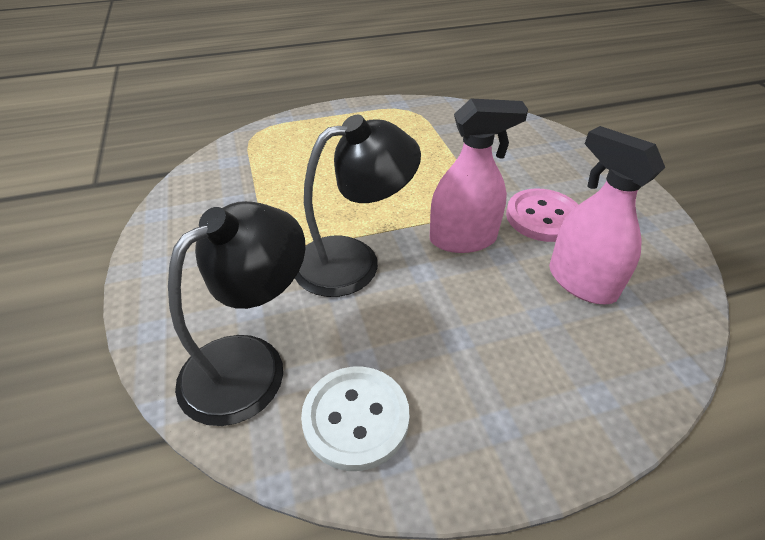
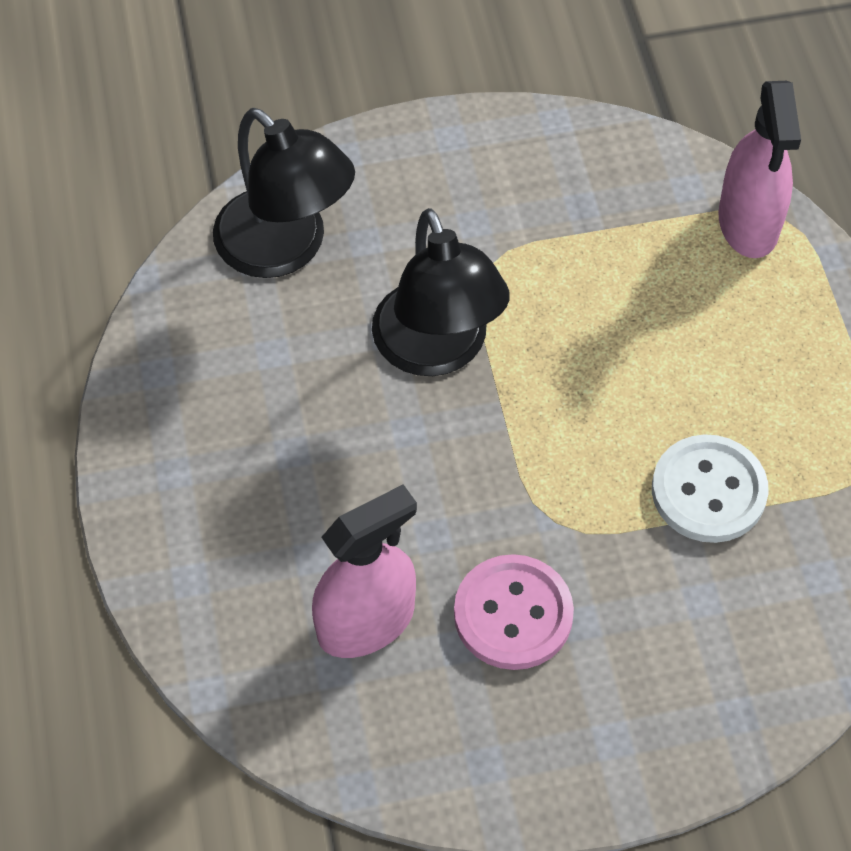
camera: 95 degrees right, 15 degrees up
(356, 418) = (203, 343): white button -> white button (708, 491)
(463, 239) = (469, 490): pink spray bottle -> pink spray bottle (748, 223)

